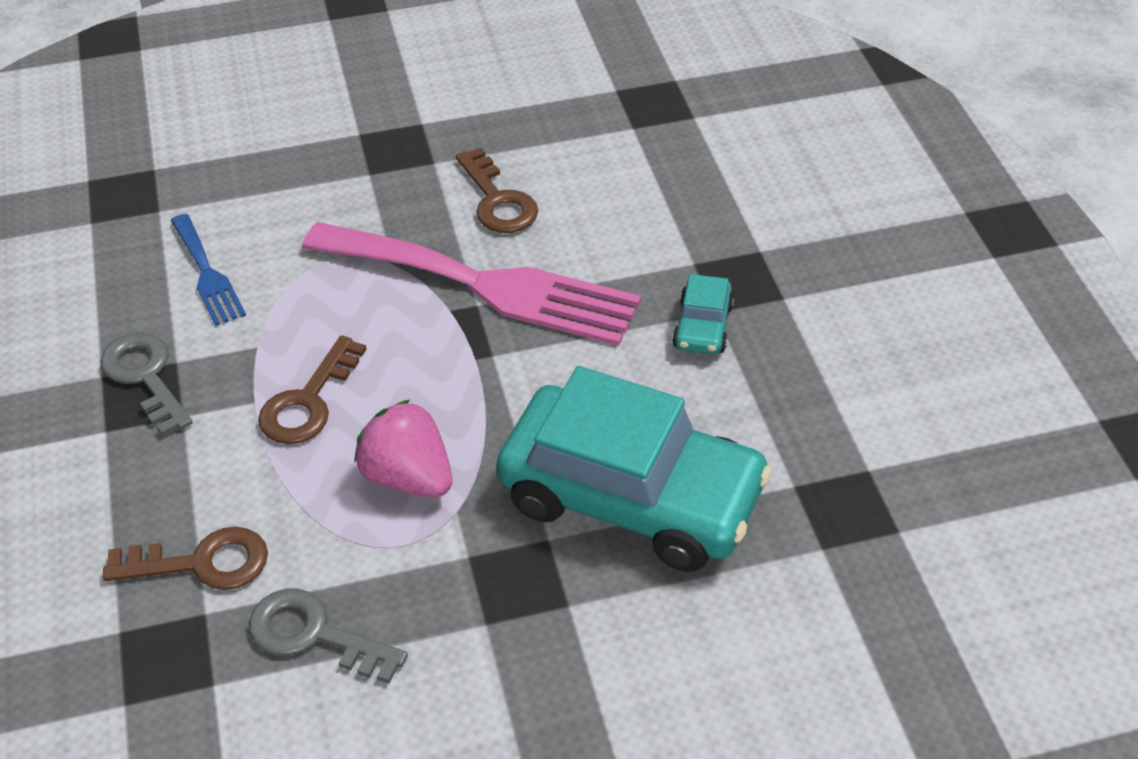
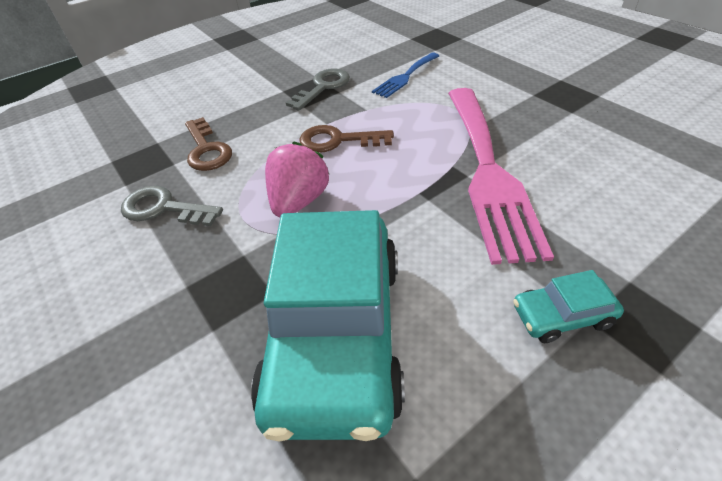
camera: 70 degrees right, 0 degrees up
(313, 635) = (163, 208): grey key -> grey key turned 75 degrees counterclockwise
(498, 200) = (571, 149): brown key -> none

